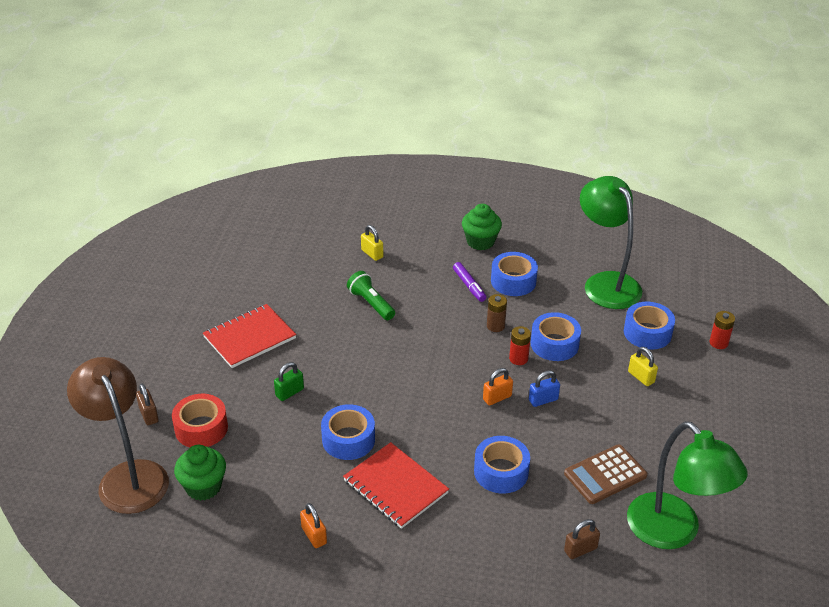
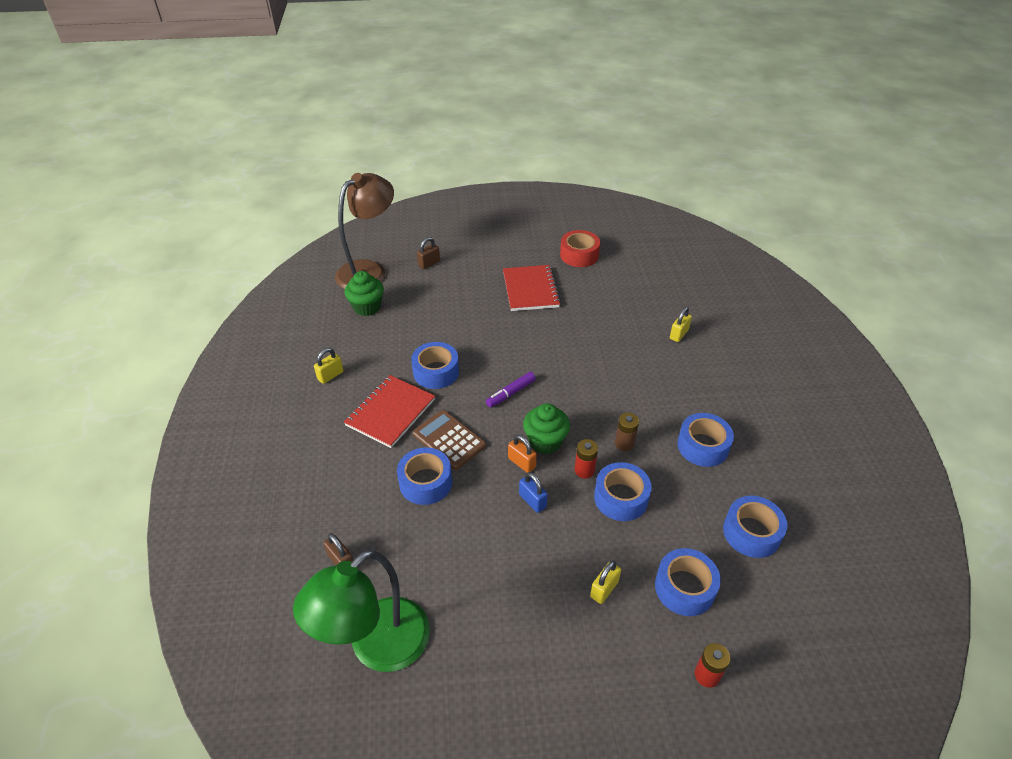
camera: 75 degrees right, 5 degrees up
(201, 428) = (424, 291): red tape -> red tape (579, 255)
(249, 338) = (530, 289): red notebook -> red notebook turned 45 degrees clockwise
(289, 392) = (477, 326): green padlock -> none
(314, 535) = (330, 375): orange padlock -> yellow padlock
(371, 303) = (609, 349): green flashlight -> none
(469, 286) = (674, 412): purple marker -> purple marker (510, 393)
(480, 242) = (750, 408): green cupcake -> green cupcake (545, 441)
(605, 283) = (751, 533): green lamp -> blue tape
(605, 475) = (443, 571): brown calculator -> brown calculator (449, 440)

